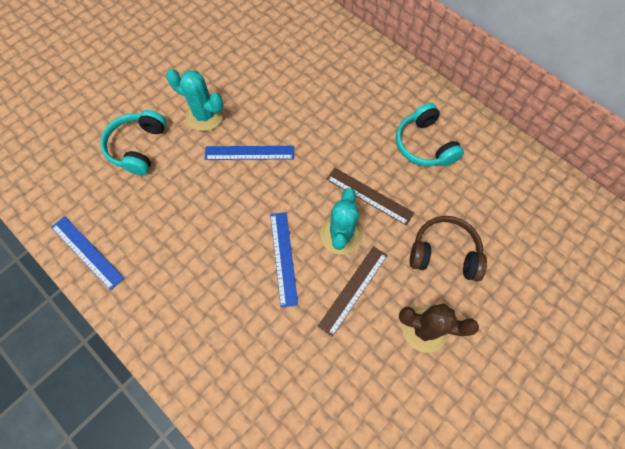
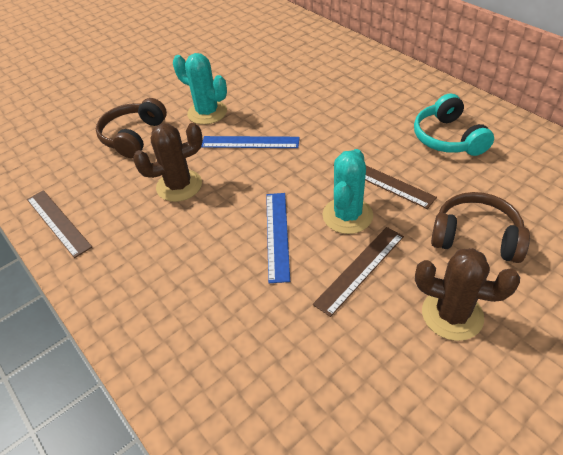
camera: 10 degrees right, 20 degrees down
(87, 252) = (58, 222): blue ruler -> brown ruler
(138, 147) = (133, 136): turquoise headphones -> brown headphones
(191, 206) = (179, 186): none -> brown cactus

